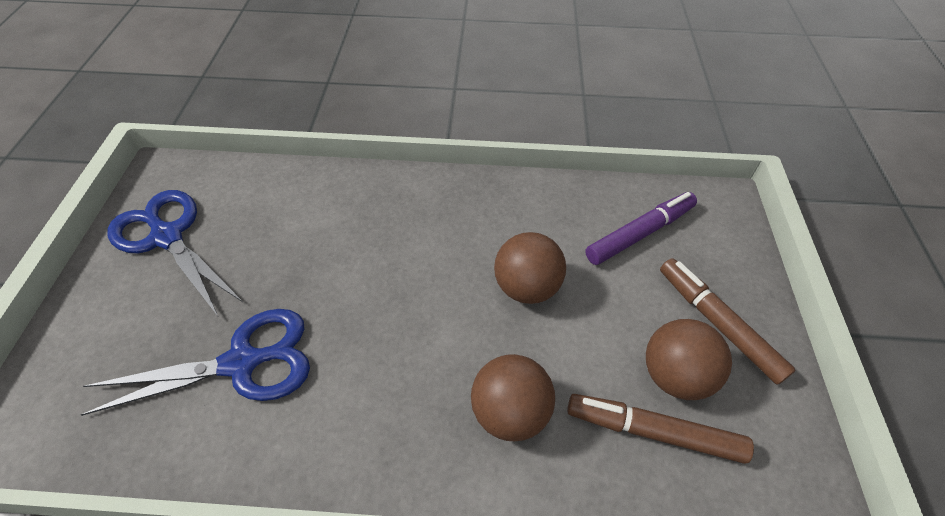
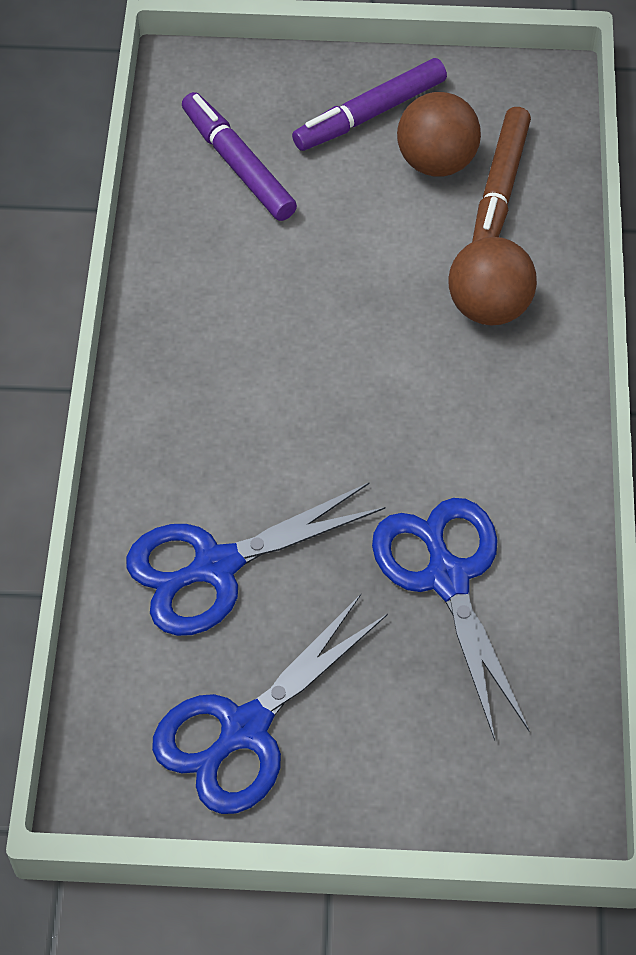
camera: 90 degrees left, 5 degrees up
(291, 222) = (216, 566): none -> blue scissors
(526, 287) = (325, 286): brown ball -> none
(717, 323) = (370, 114): brown marker -> purple marker

